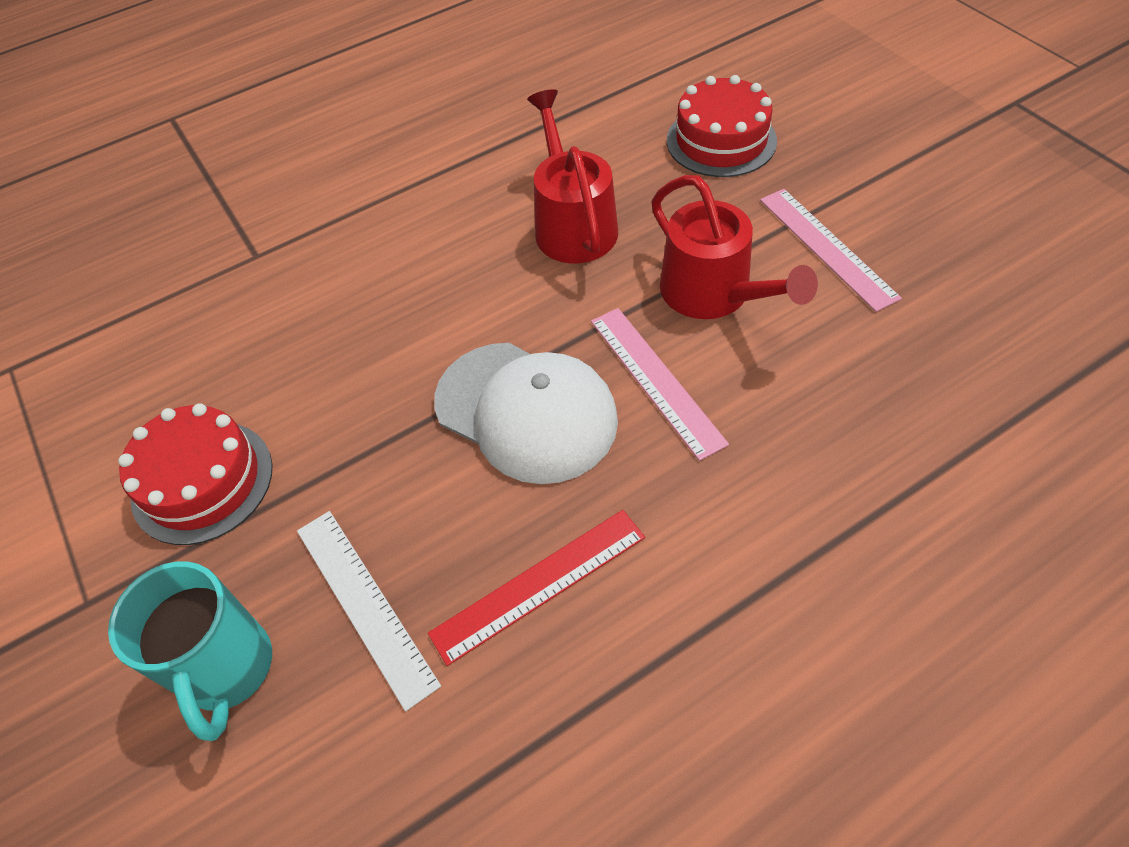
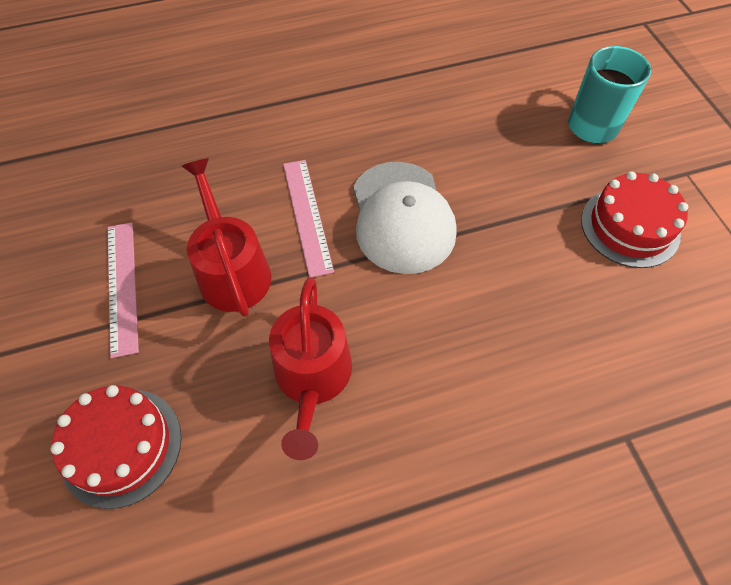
camera: 170 degrees left, 5 degrees up
(365, 604) = (517, 136): white ruler -> none
(526, 411) = (402, 217): white cap -> white cap turned 150 degrees counterclockwise
(539, 584) = (419, 123): red ruler -> none

